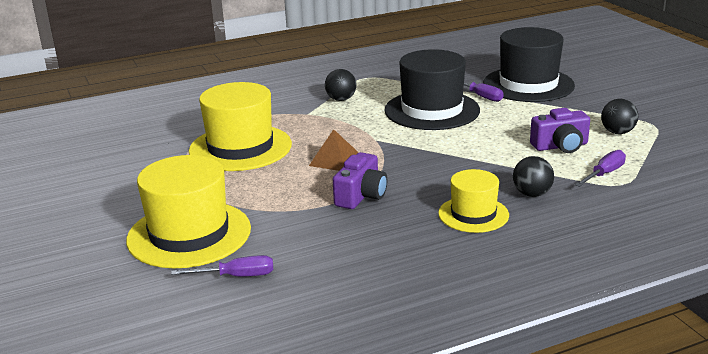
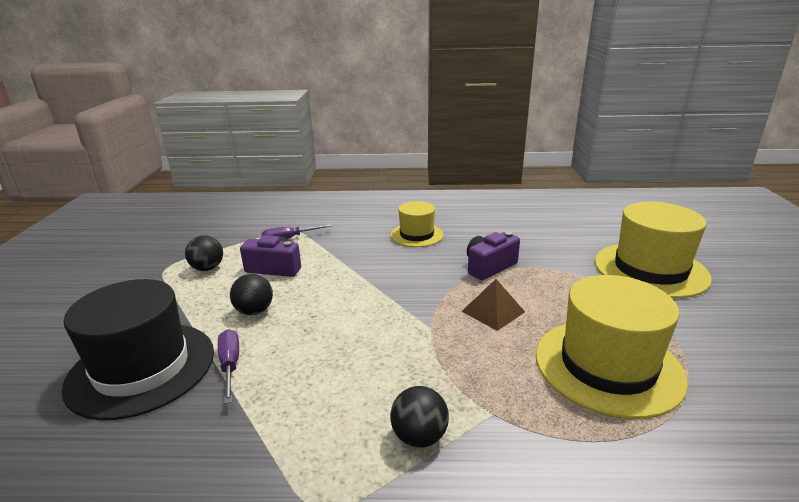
camera: 155 degrees left, 0 degrees up
(236, 276) = (605, 234): purple screwdriver -> none
(432, 110) = (320, 357): black hat -> none
(532, 194) = (359, 238): black ball -> black ball (254, 311)

